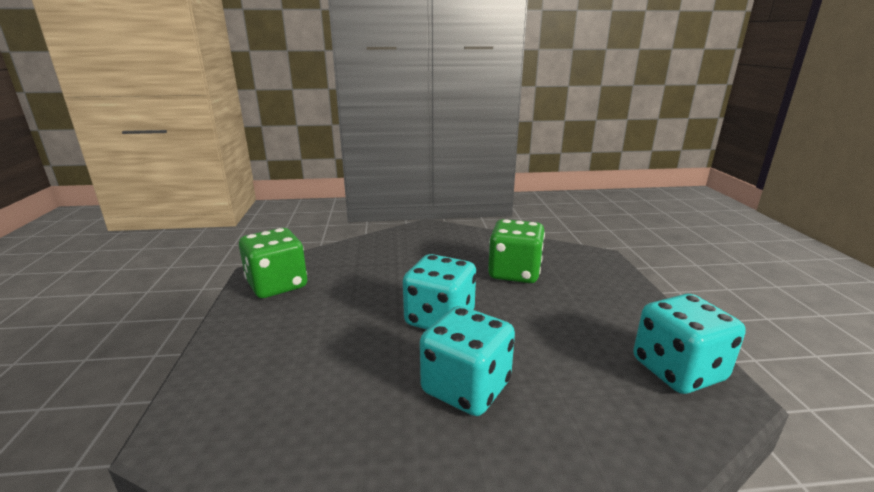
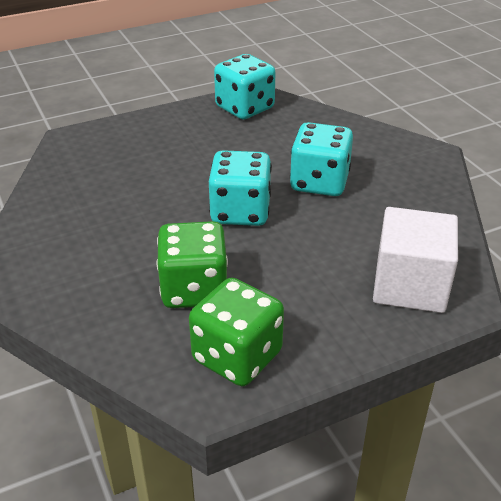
camera: 110 degrees left, 15 degrees up
(241, 397) = (410, 285): none -> white cube
(514, 273) = (128, 183): green dice -> green dice (194, 289)

